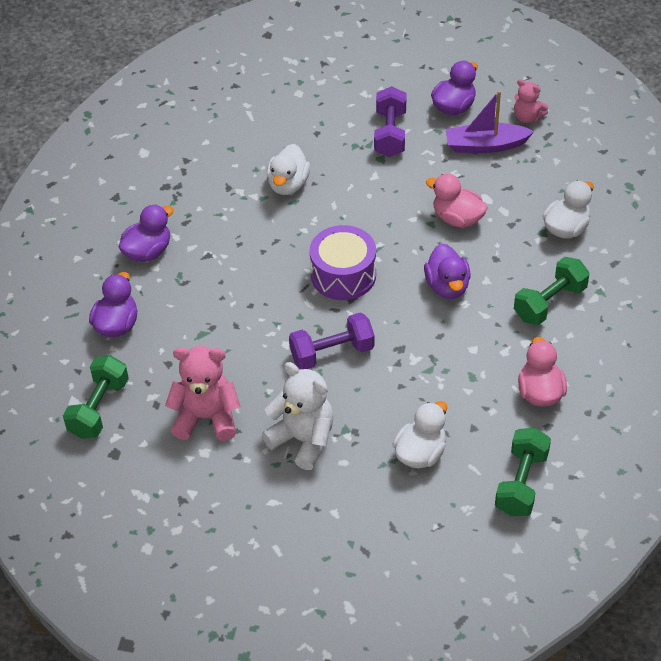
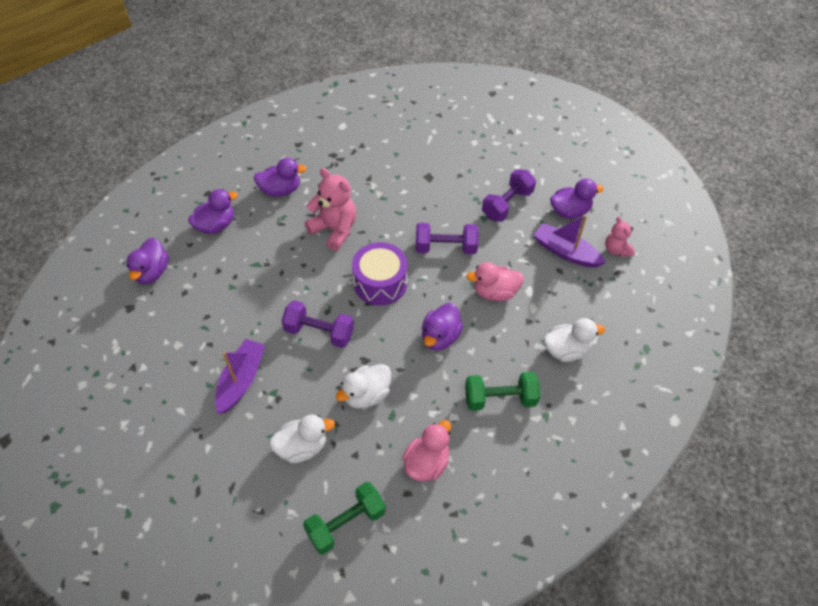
camera: 35 degrees right, 5 degrees up
(99, 408) = (152, 272): green dumbbell -> purple duck
(206, 417) = (202, 322): pink teddy bear -> pink teddy bear (334, 230)
(288, 184) = (407, 199): white duck -> white duck (366, 395)
(303, 439) = (241, 380): white teddy bear -> purple boat
(372, 206) = (445, 247): none -> purple dumbbell
(457, 218) = (494, 292): pink duck -> pink duck turned 75 degrees counterclockwise

